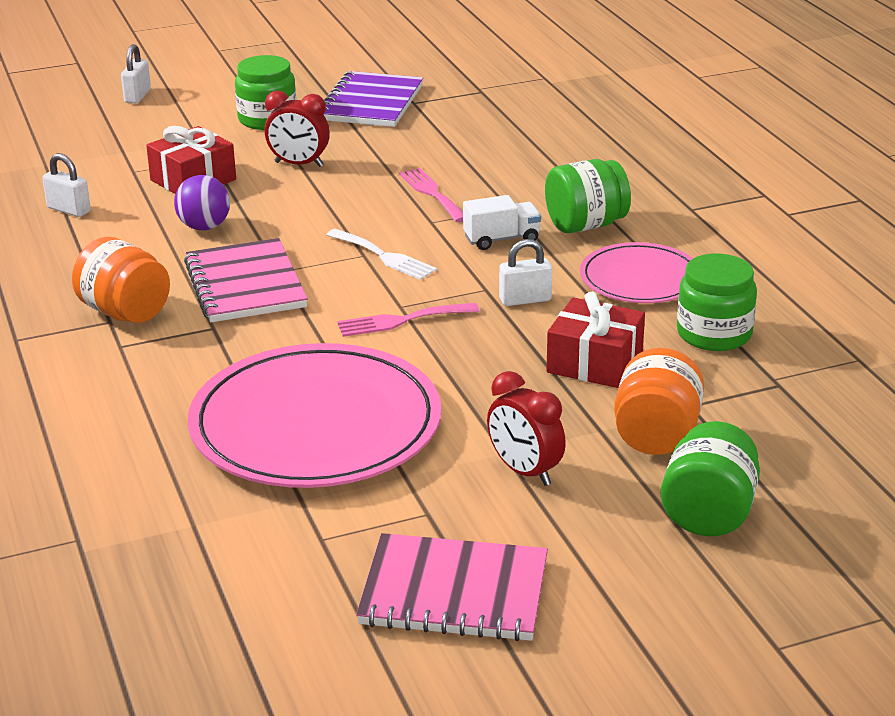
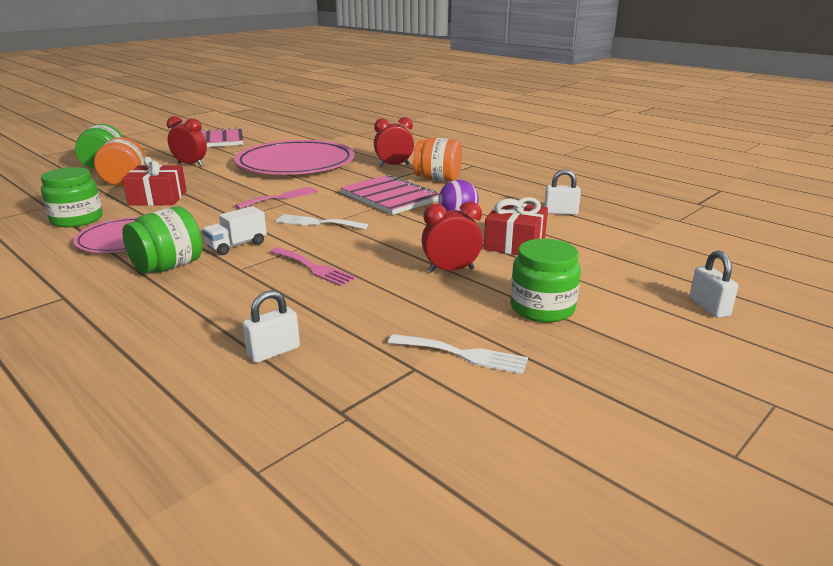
camera: 155 degrees right, 5 degrees down
(146, 372) = (394, 165): none -> red clock
(371, 103) = (463, 354): purple notebook -> white fork
(525, 300) = (207, 216): white padlock -> white padlock (274, 352)

